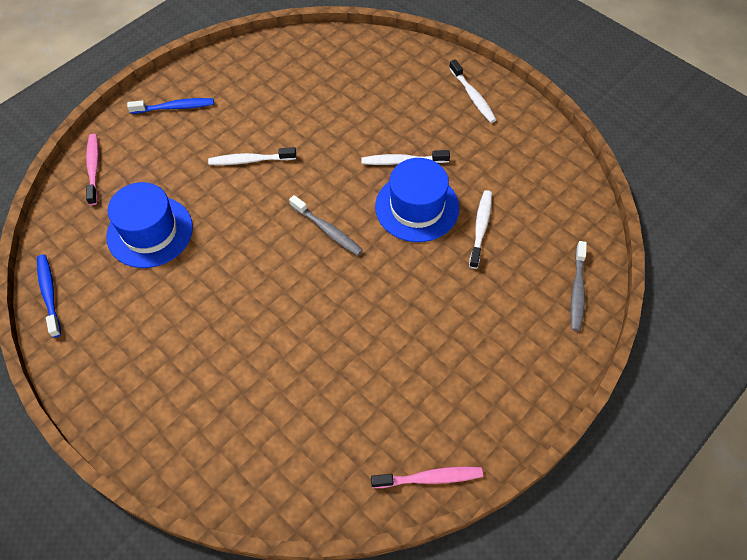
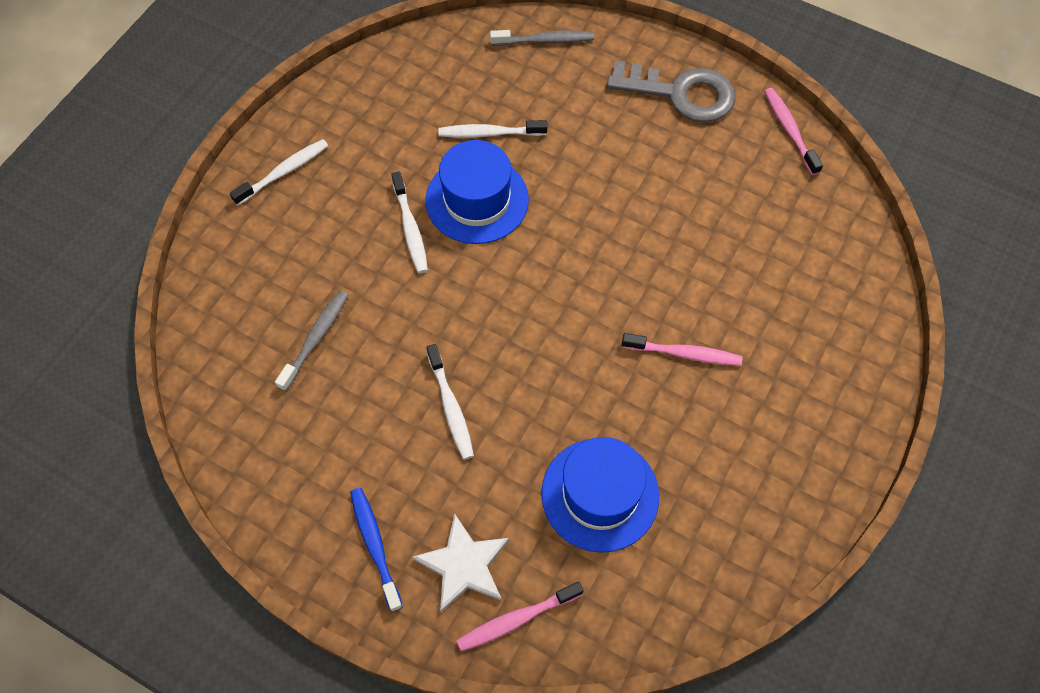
camera: 105 degrees left, 5 degrees up
(49, 294) = (731, 585): blue toothbrush -> none
(140, 148) = (463, 565): none -> white star
(232, 315) = (684, 354): none -> pink toothbrush
(327, 230) = (537, 285): grey toothbrush -> grey toothbrush (316, 338)
(494, 390) = (681, 93): none -> grey key

